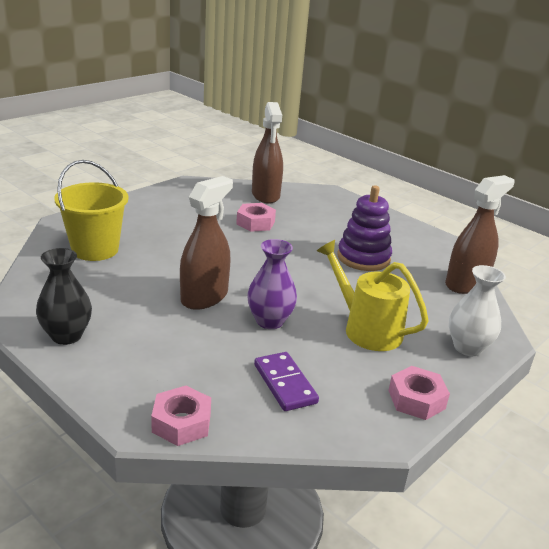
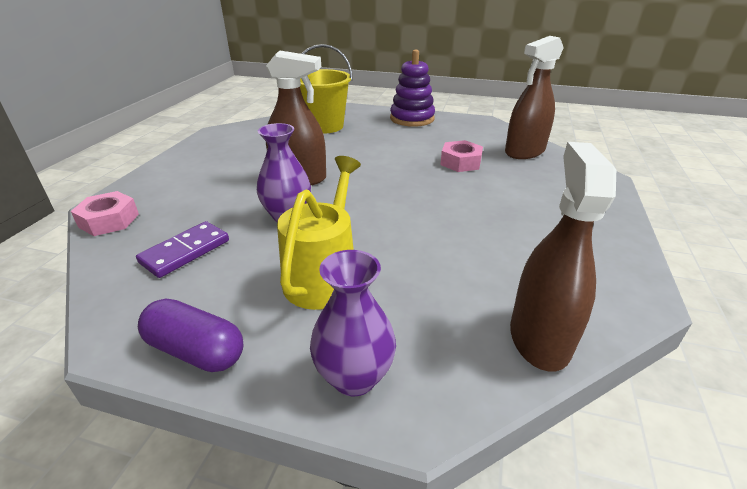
camera: 65 degrees right, 5 degrees up
(66, 336) = (202, 152): black vase -> none
(363, 258) = (483, 235): purple stacking toy -> purple stacking toy (412, 119)
(416, 399) = (196, 351): pink nut -> purple capsule
(466, 284) = (539, 338): brown spray bottle -> brown spray bottle turned 105 degrees counterclockwise
(467, 347) = (354, 377): white vase -> purple vase

